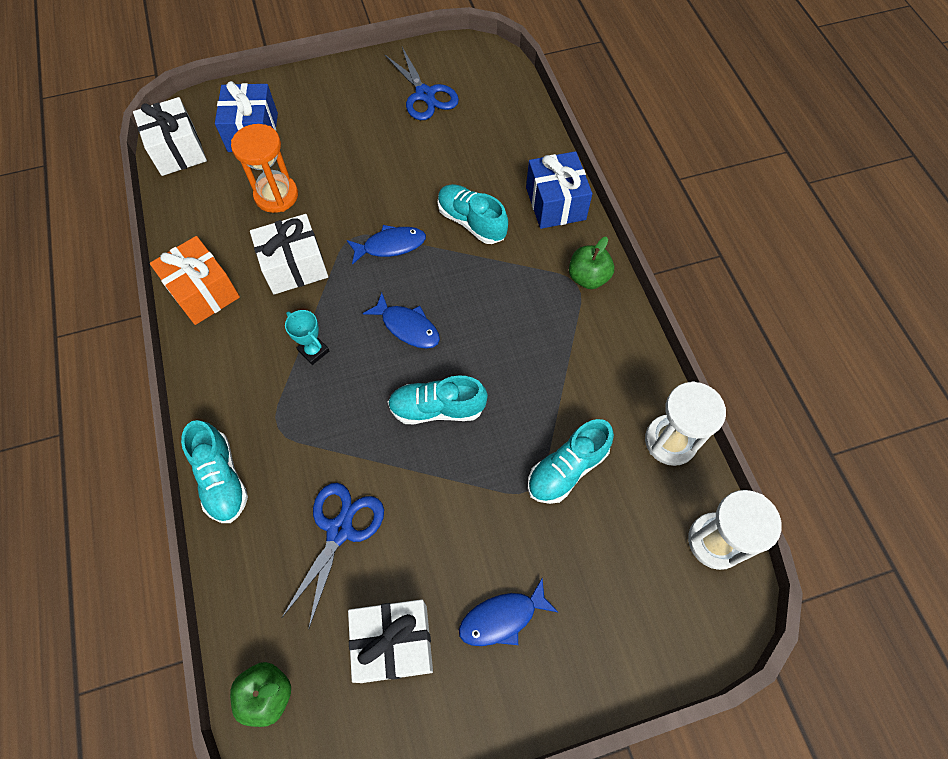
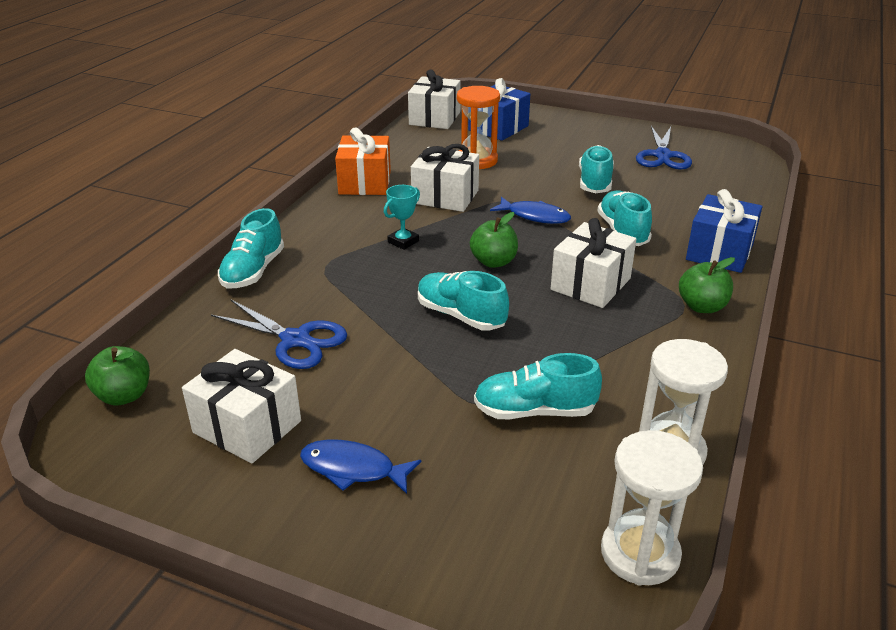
camera: 40 degrees right, 30 degrees down
(313, 351) = (403, 241): turquoise trophy -> turquoise trophy turned 45 degrees clockwise
(340, 530) = (295, 340): blue scissors -> blue scissors turned 60 degrees clockwise
(401, 167) = (595, 182): none -> turquoise shoe
(407, 327) = (493, 262): blue fish -> green apple
(498, 304) = (590, 284): none -> white gift

